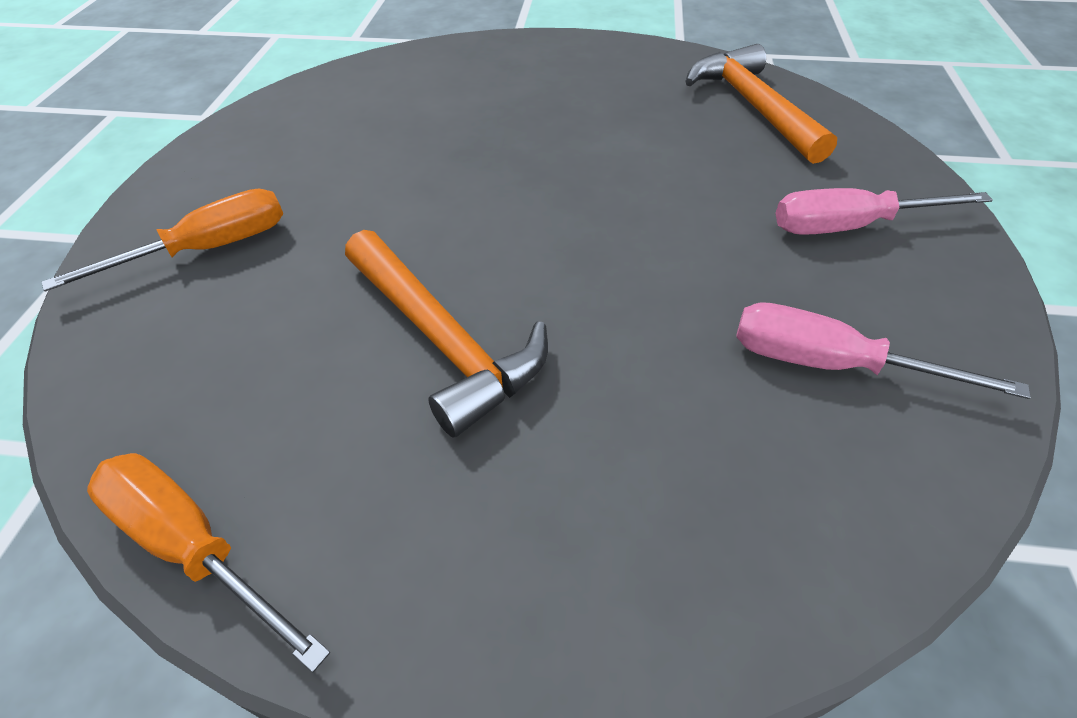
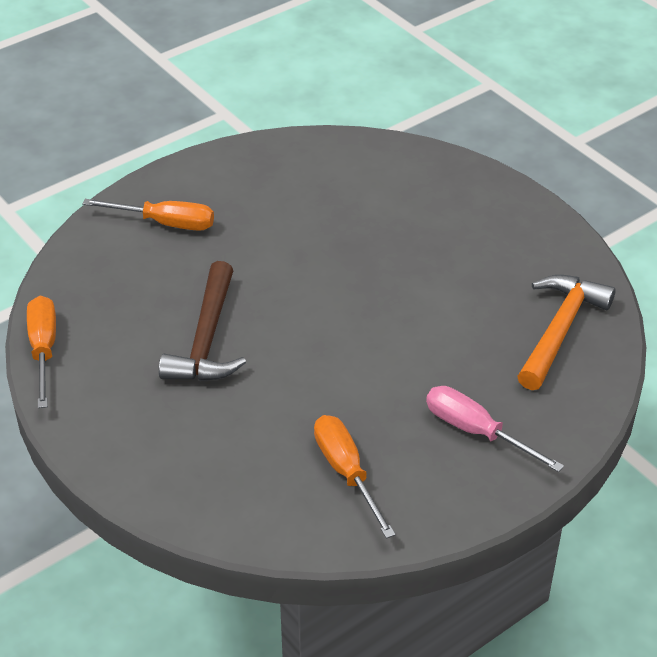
camera: 45 degrees right, 5 degrees down
(443, 340) = (207, 339): orange hammer -> brown hammer
(830, 364) = (346, 472): pink screwdriver -> orange screwdriver

